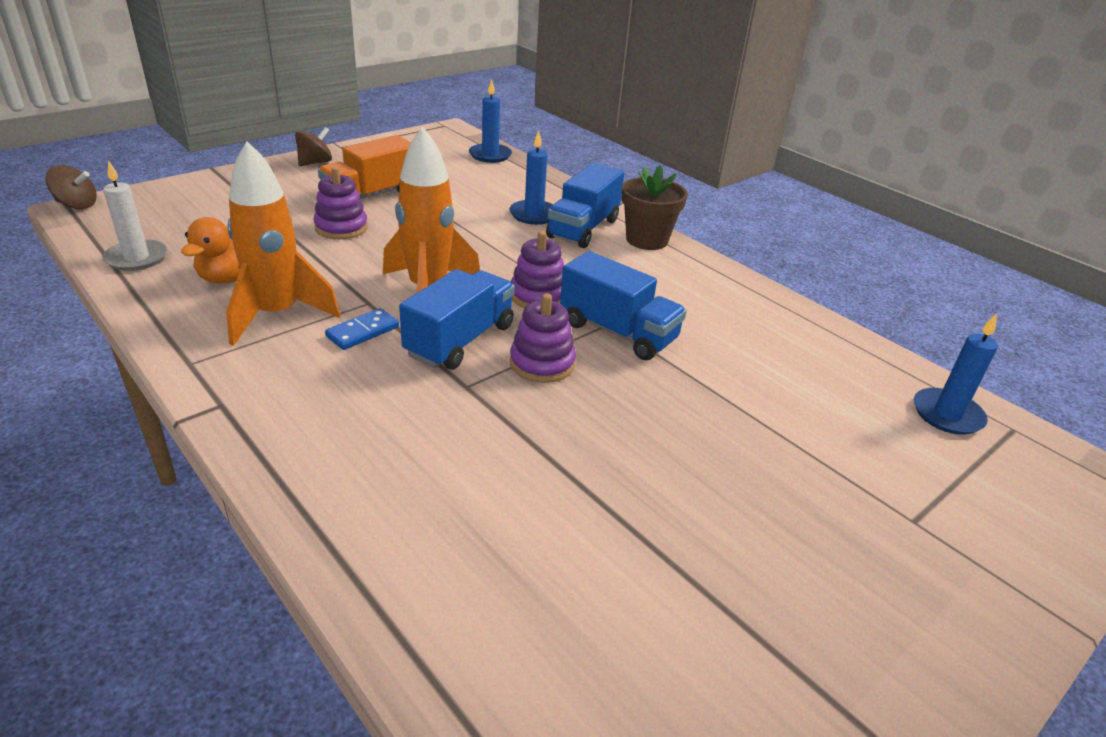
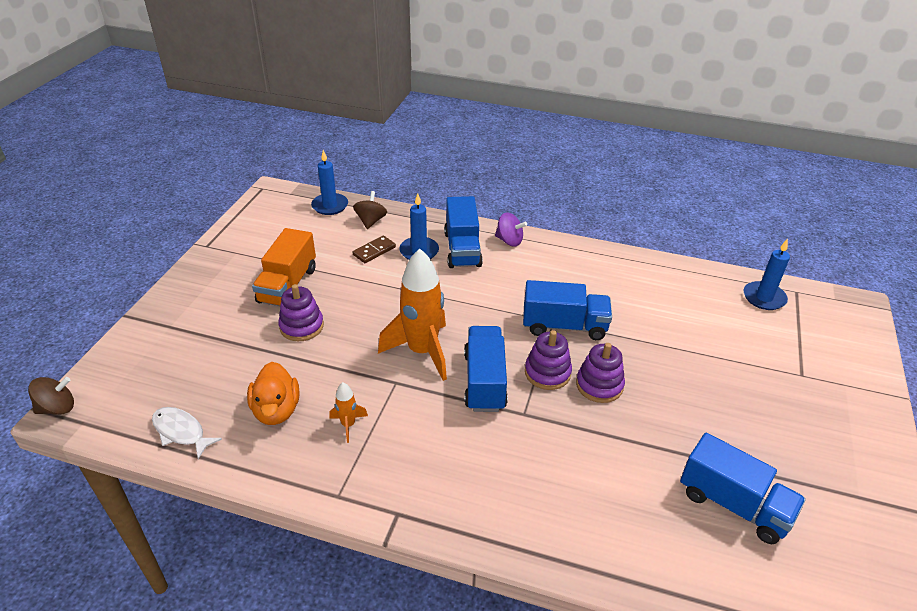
camera: 30 degrees left, 5 degrees up
(137, 258) = (181, 432): white candle -> white fish
(277, 315) = (348, 425): orange rocket -> orange rocket, size x0.44
(315, 163) = (205, 271): brown spinning top -> brown spinning top (371, 221)
(362, 332) = (419, 407): blue domino -> none
(487, 199) = (374, 251): none -> brown domino
(538, 296) = (493, 321): purple stacking toy -> purple stacking toy (599, 385)
(622, 608) = (733, 504): none -> blue truck
(647, 240) = (509, 241): brown flower pot -> purple spinning top

